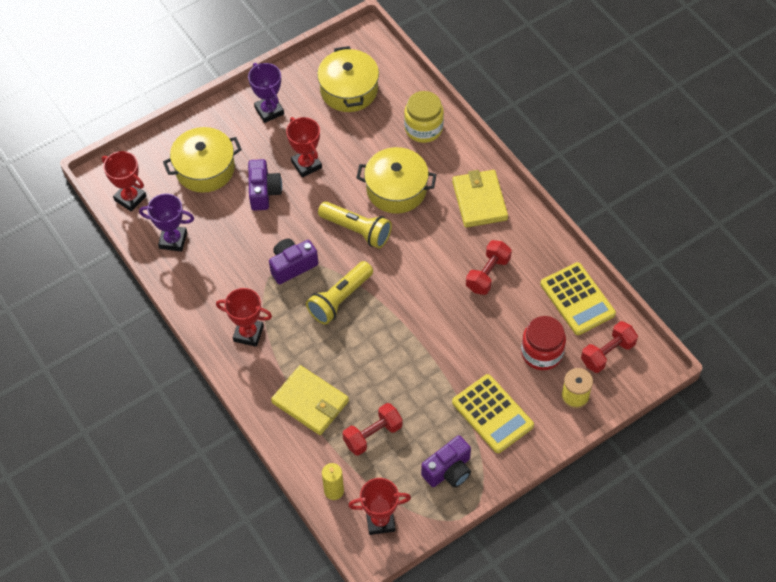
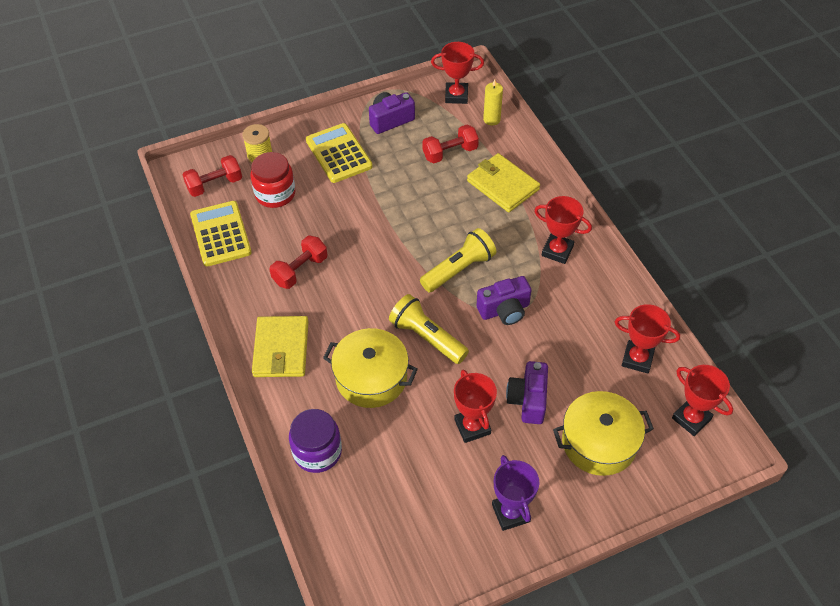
camera: 170 degrees left, 5 degrees down
(173, 240) = (637, 359): purple trophy -> red trophy
(349, 90) = (399, 527): yellow pot -> none
(423, 128) = (317, 452): yellow jar -> purple jar

